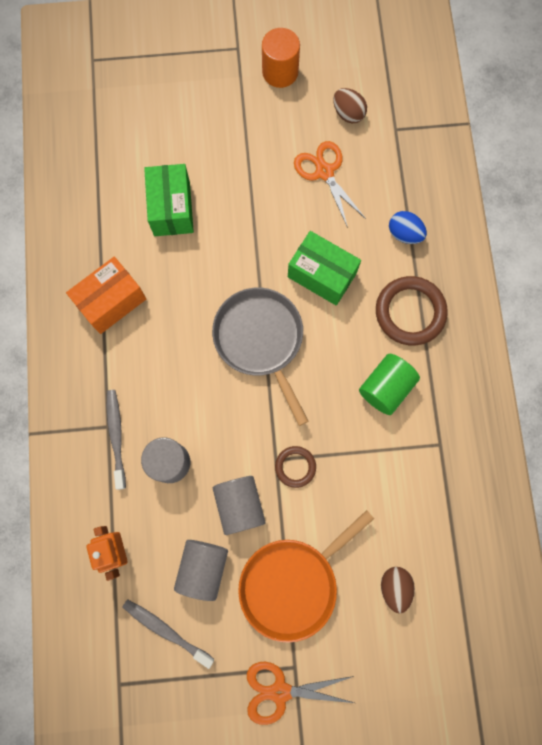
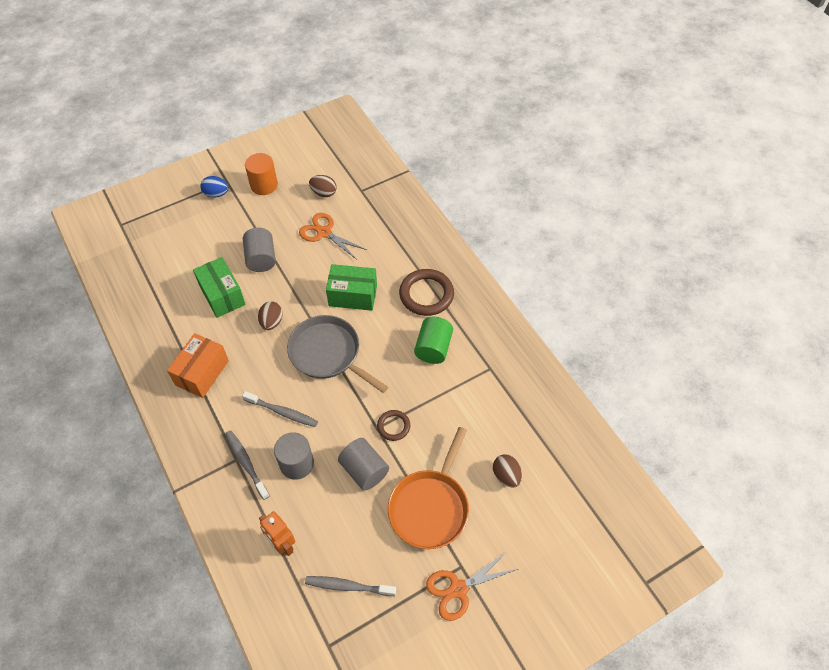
camera: 25 degrees left, 20 degrees down
(179, 391) = (282, 412): none -> grey toothbrush
(203, 568) = (356, 527): grey cylinder -> grey cylinder (261, 258)
(213, 269) = (271, 322): none -> brown egg
(404, 234) = (398, 249): blue egg -> blue egg (216, 194)

